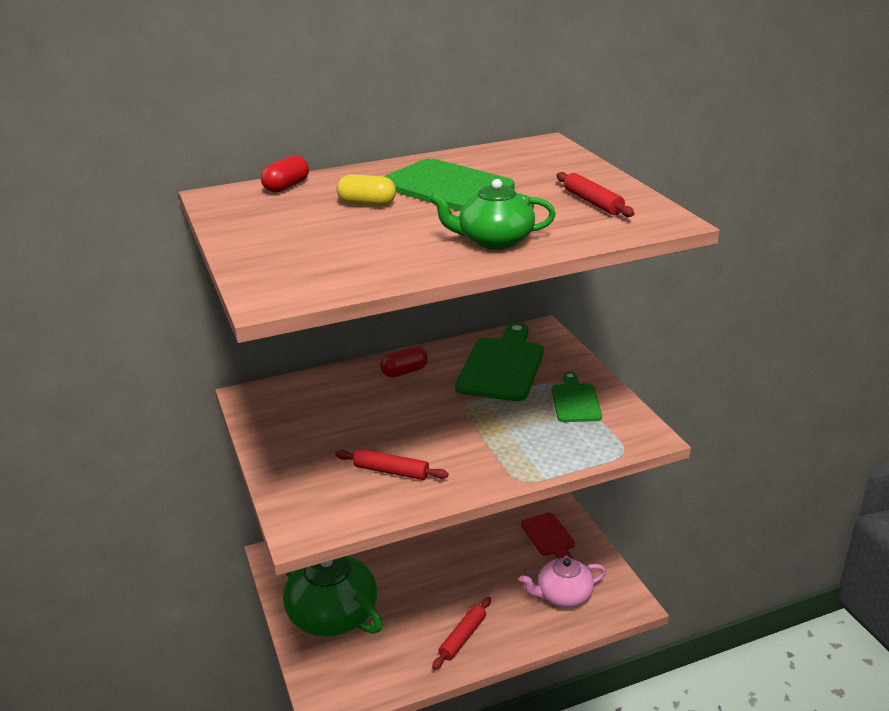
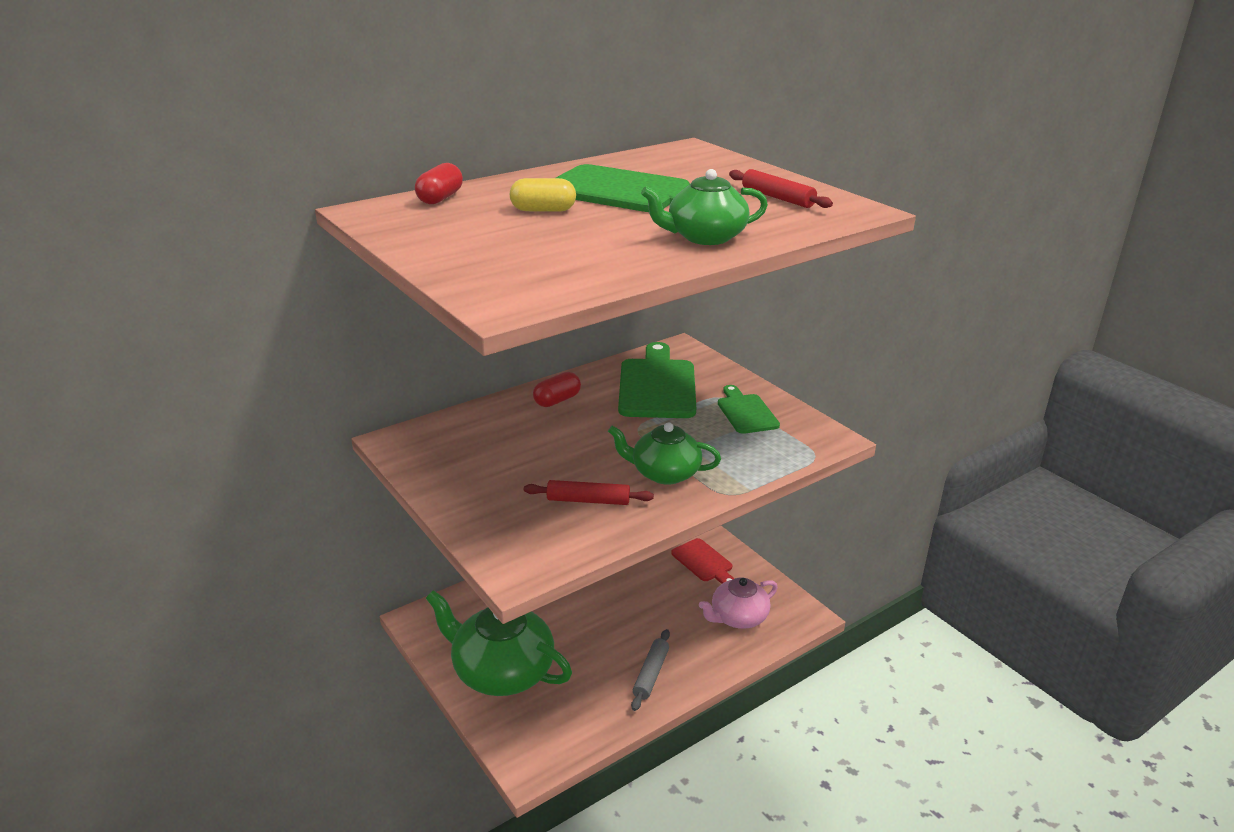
camera: 15 degrees left, 0 degrees up
(463, 637) = (651, 674): red rolling pin -> grey rolling pin
(471, 453) = (664, 473): none -> green teapot

